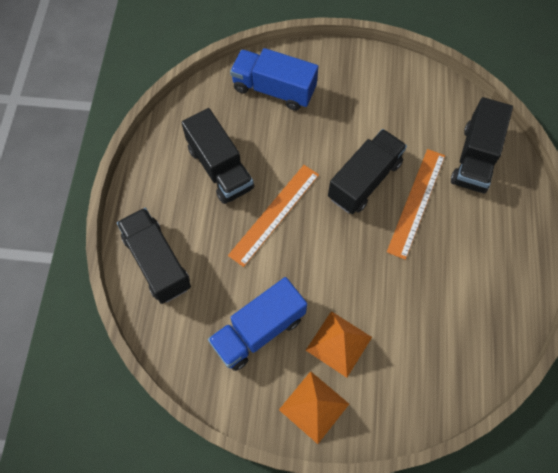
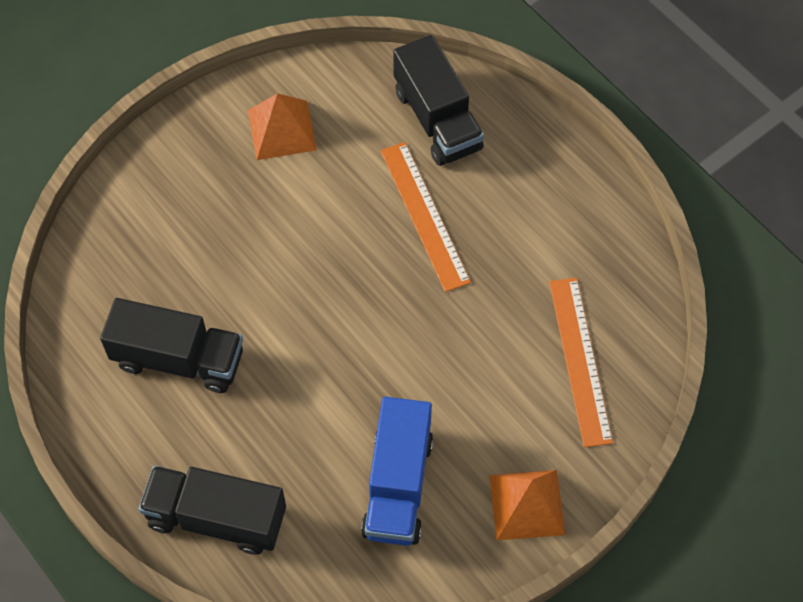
camera: 45 degrees left, 5 degrees down
(274, 89) = (147, 222): blue truck -> none
(274, 214) = (291, 355): orange ruler -> orange ruler (580, 360)
(339, 343) = (489, 423): orange pyramid -> orange pyramid (282, 130)
(364, 180) = (349, 238): black truck -> none

